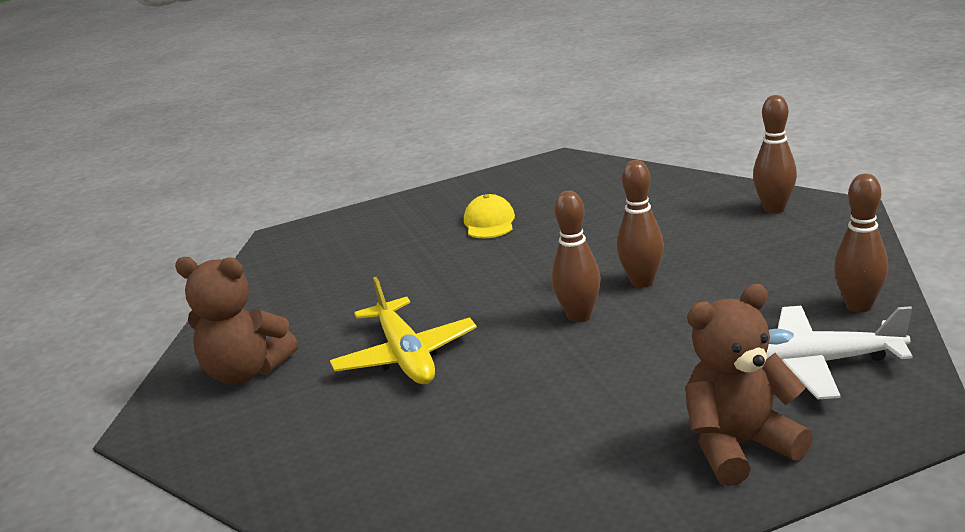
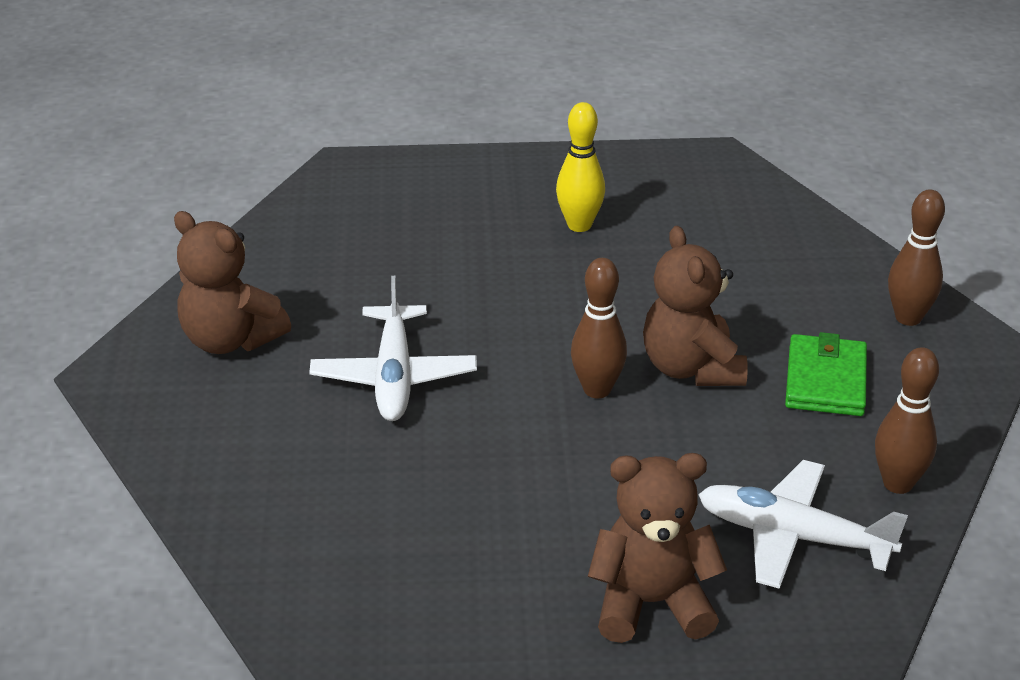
camera: 15 degrees right, 10 degrees up
(405, 355) = (394, 376): yellow plane -> white plane
(489, 222) = (579, 225): yellow cap -> yellow bowling pin
(642, 282) = (691, 368): brown bowling pin -> brown teddy bear
(748, 260) = (825, 380): none -> green wallet

